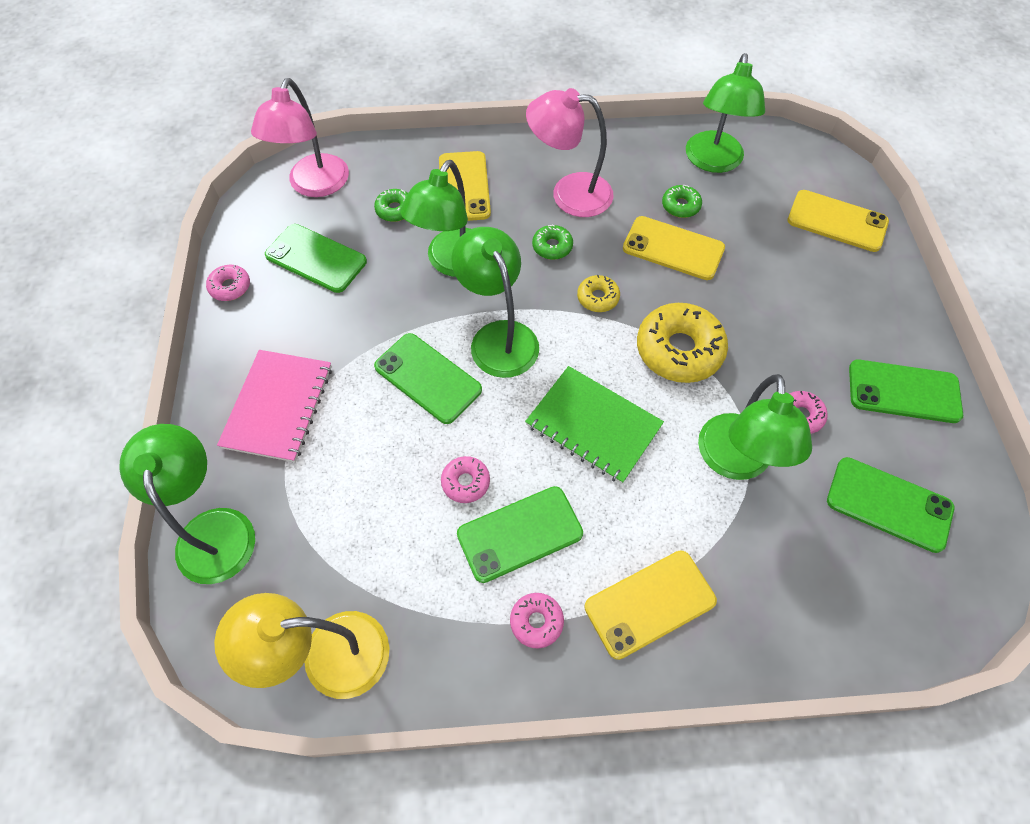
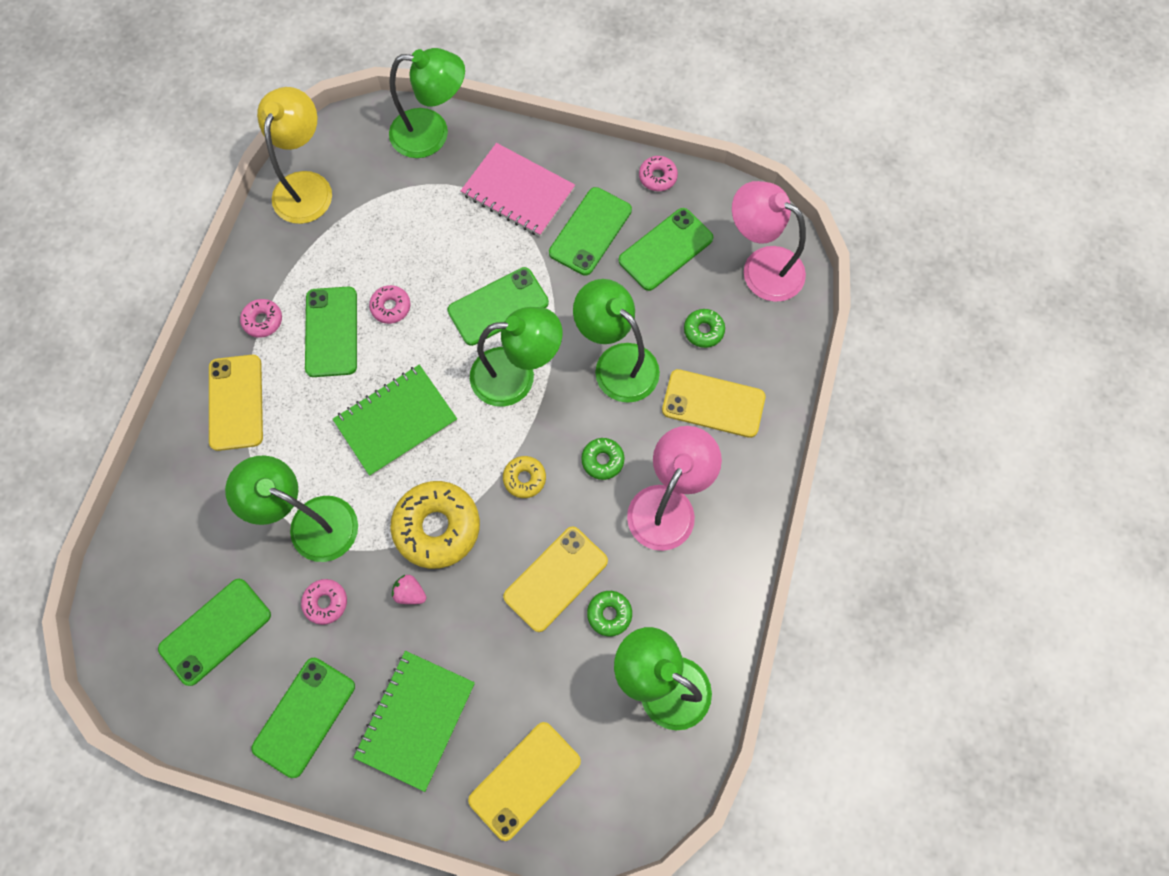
camera: 110 degrees right, 10 degrees up
(312, 325) = (590, 231): none -> green phone
(749, 350) = (410, 593): none -> pink strawberry
(846, 307) = (416, 719): none -> green notebook

